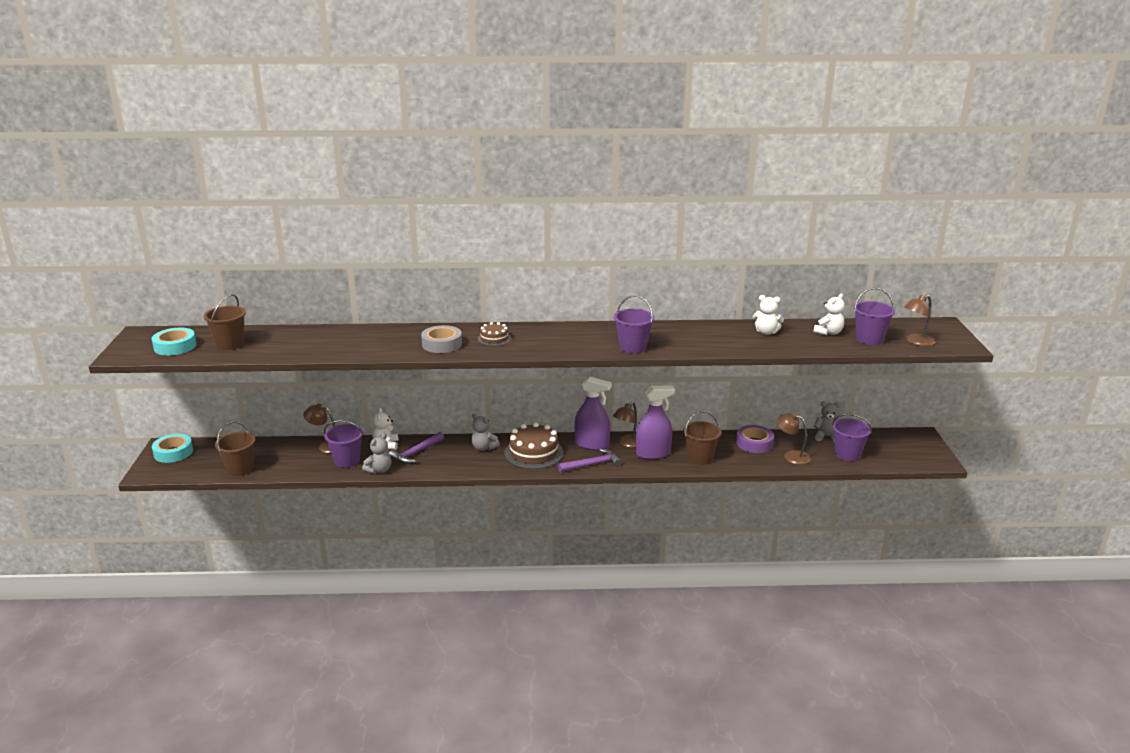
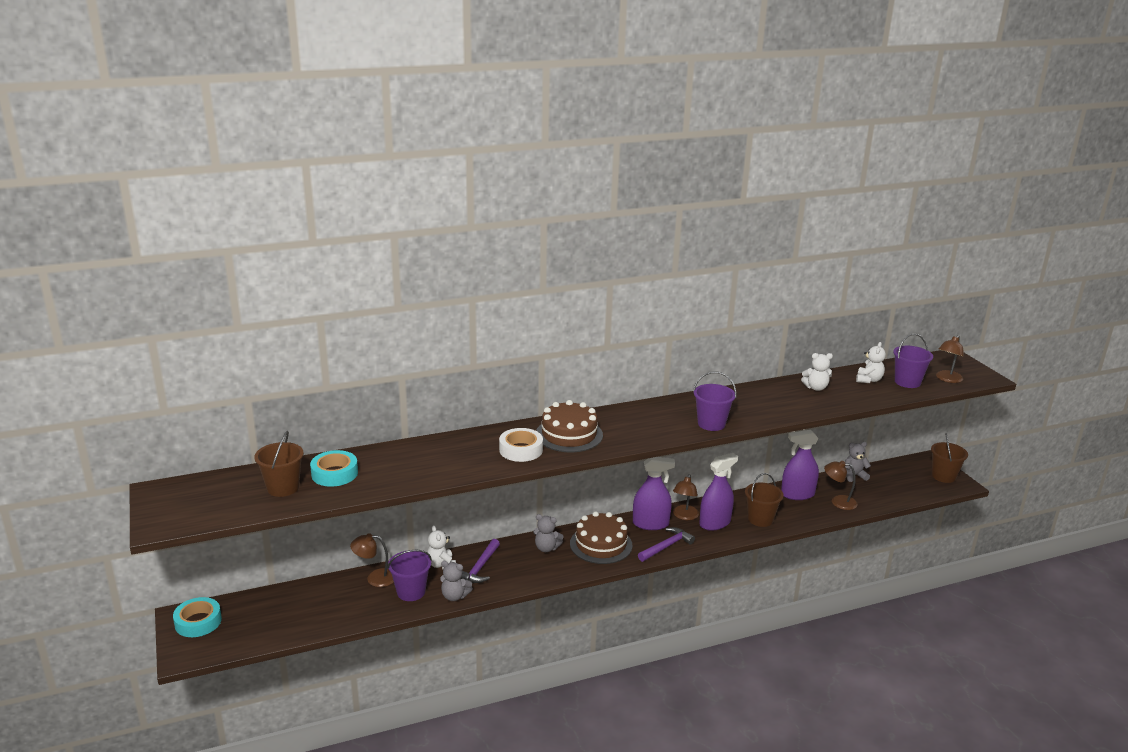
camera: 20 degrees left, 0 degrees up
(175, 346) = (218, 501): turquoise tape -> turquoise tape (334, 473)
(240, 469) = (294, 626): brown bucket -> brown bucket (943, 476)
(379, 470) = (454, 596): grey teddy bear -> grey teddy bear turned 90 degrees clockwise
(442, 344) = (521, 450): grey tape -> white tape
(494, 339) = (569, 434): brown cake -> brown cake, size x1.87
(754, 443) = (797, 494): purple tape -> purple spray bottle
(847, 454) = (883, 491): purple bucket -> none

